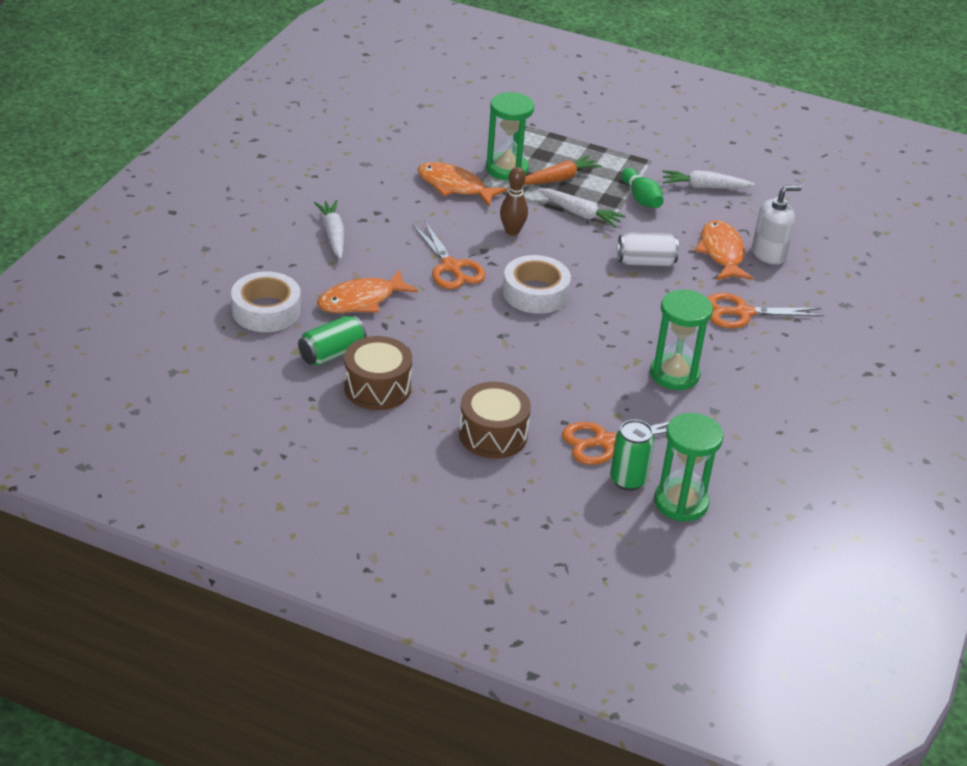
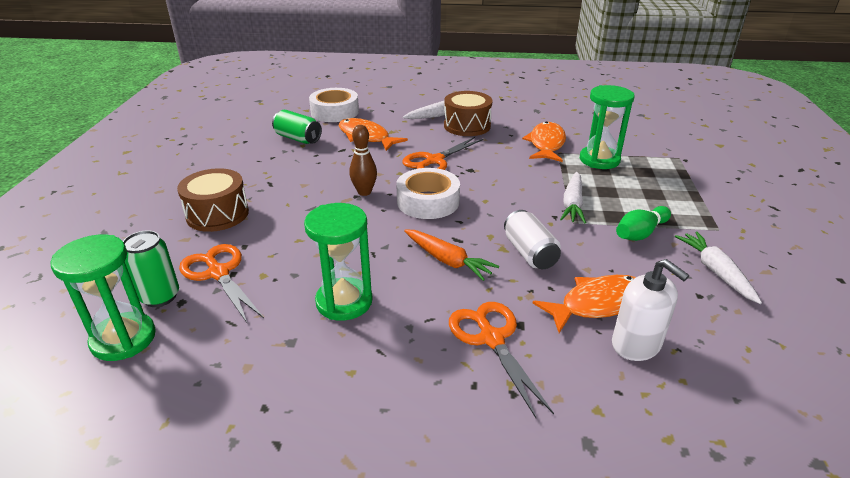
camera: 75 degrees right, 5 degrees down
(377, 388) = (264, 160): brown drum -> brown drum (467, 126)
(512, 231) = (509, 177): brown bowling pin -> brown bowling pin (364, 192)
(559, 178) = (616, 185): orange carrot -> orange carrot (447, 260)

